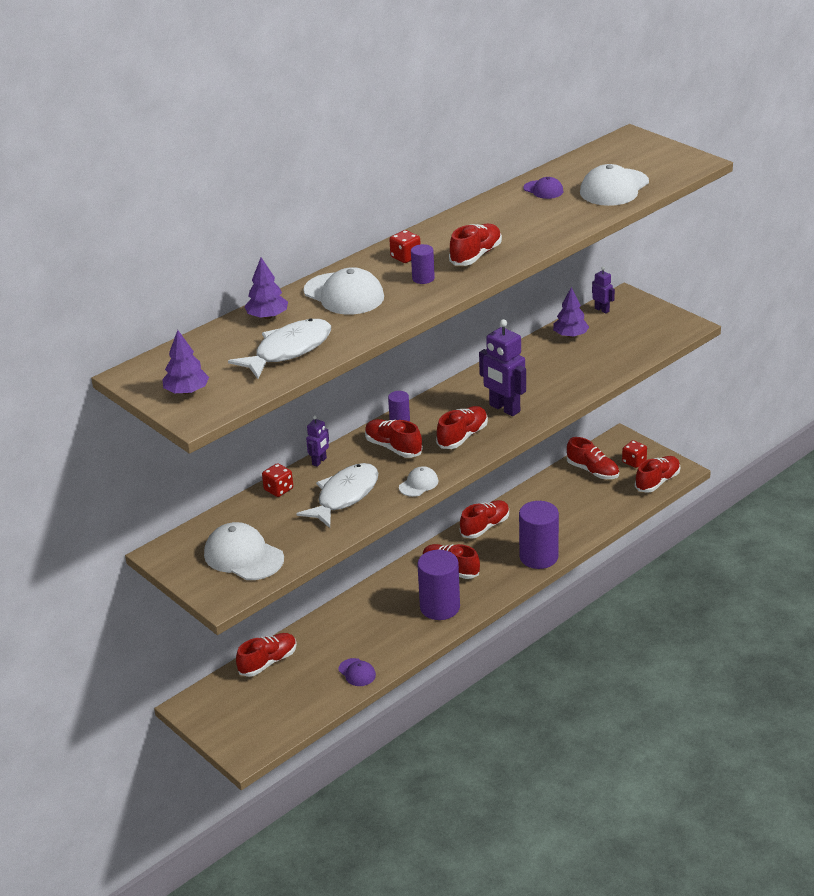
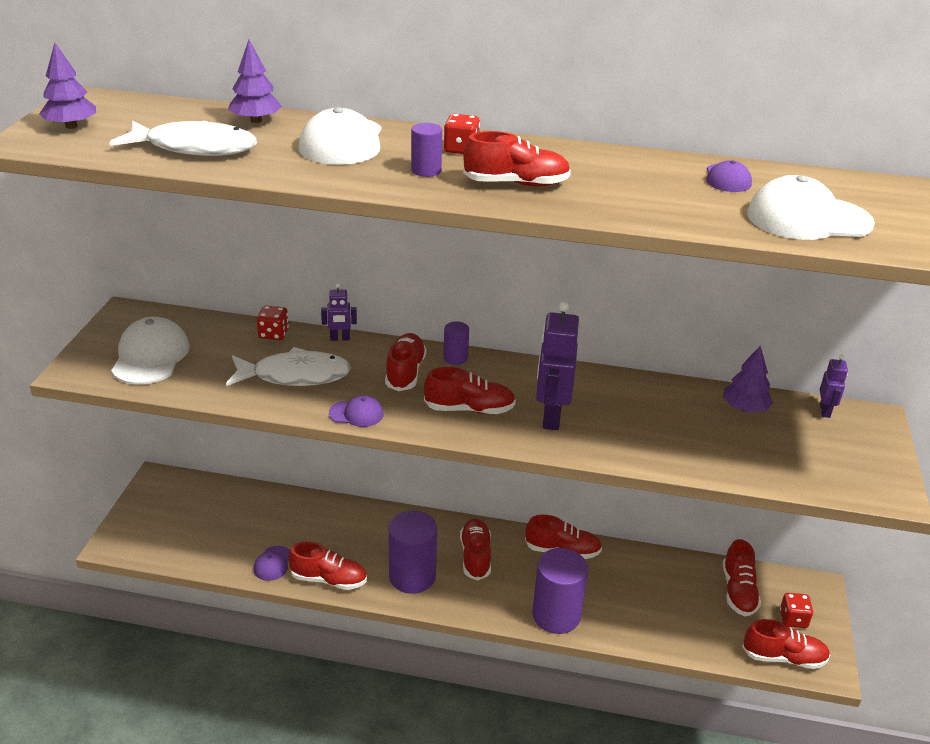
camera: 50 degrees right, 0 degrees up
(268, 662) = (247, 498): red shoe -> red shoe (329, 579)
(418, 484) = (356, 414): white cap -> purple cap

